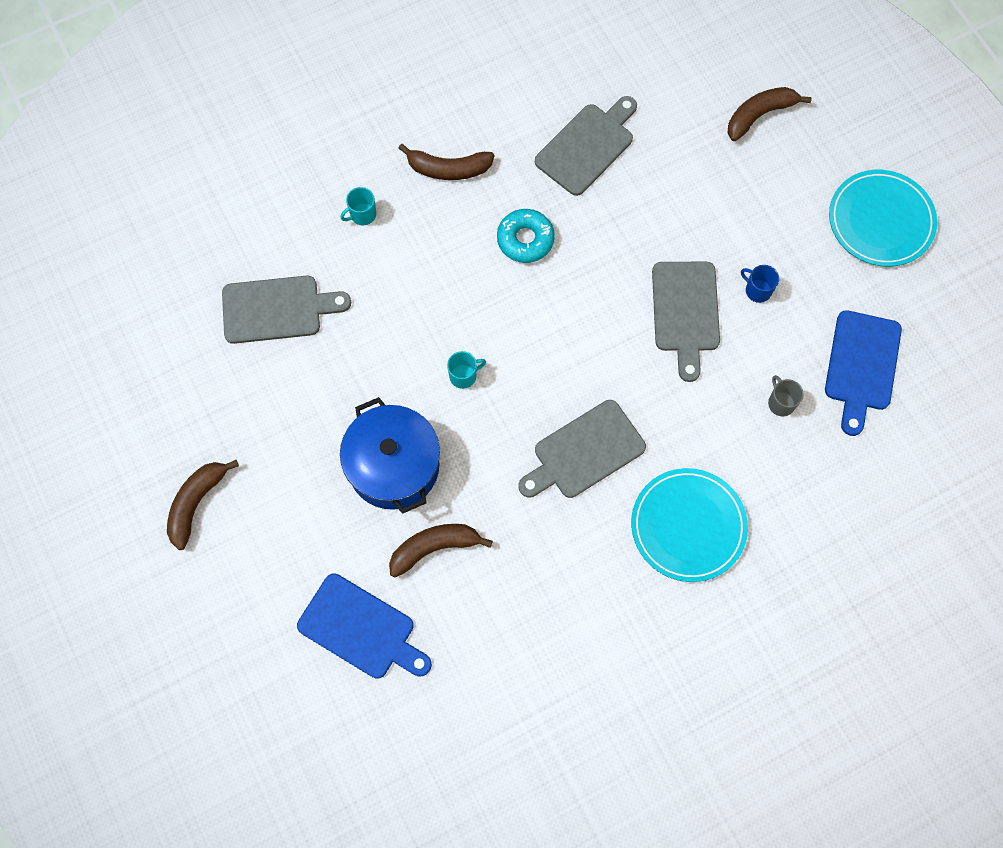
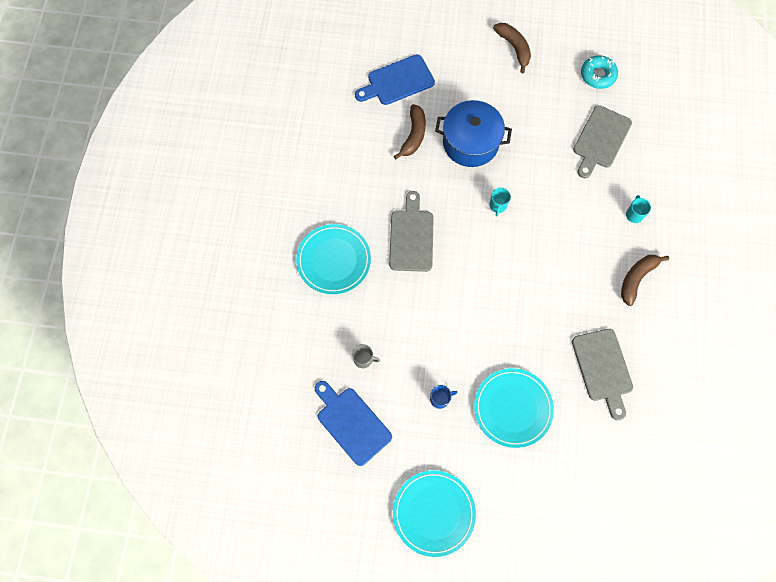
camera: 125 degrees right, 0 degrees up
(525, 239) = (561, 290): turquoise donut -> turquoise donut (597, 75)
(685, 312) = (455, 347): grey cutting board -> none
(706, 210) = (513, 408): none -> turquoise plate
(759, 115) = (559, 494): brown banana -> none

